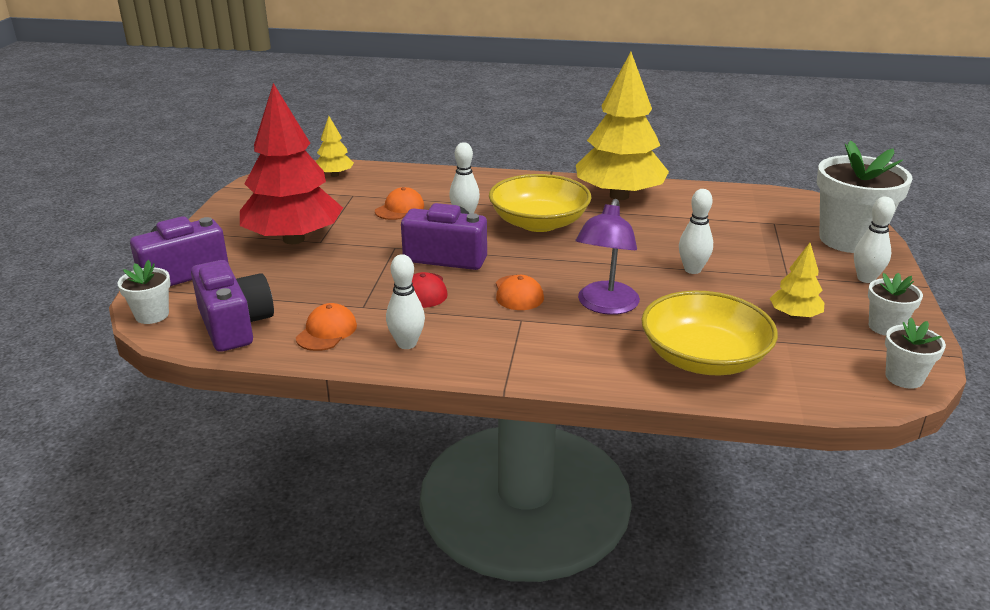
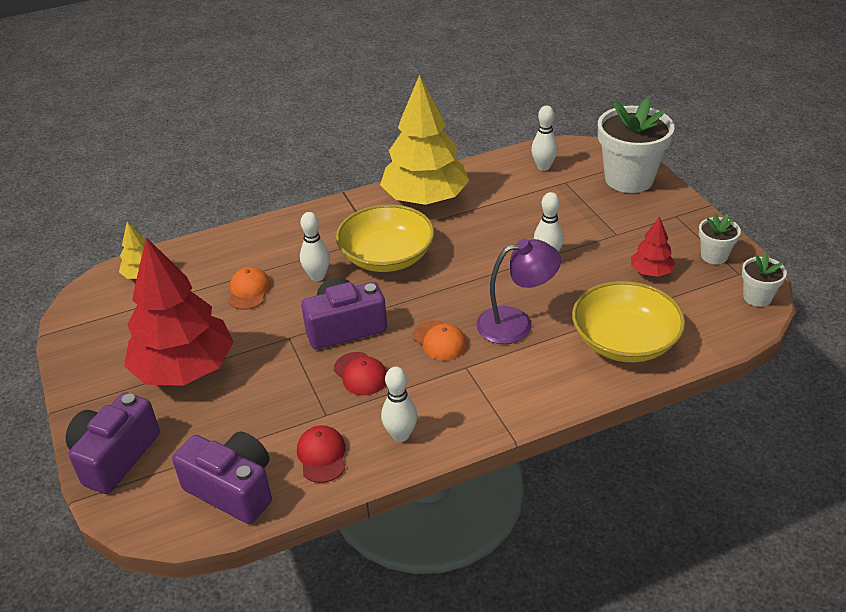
camera: 30 degrees left, 10 degrees up
(152, 315) = (141, 518): white flower pot -> none
(326, 331) = (322, 455): orange cap -> red cap
(605, 306) = (516, 323): purple lamp -> purple lamp turned 90 degrees counterclockwise
(794, 315) = (651, 272): yellow tree -> red tree
(866, 279) = (669, 214): white bowling pin -> white bowling pin (543, 167)

